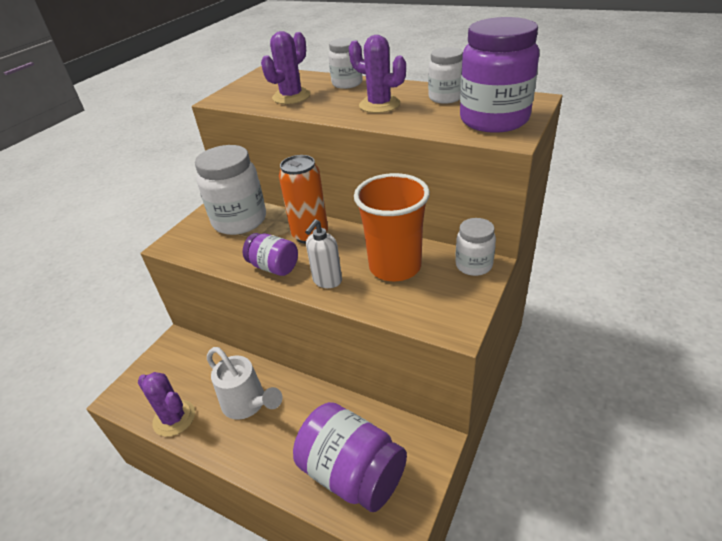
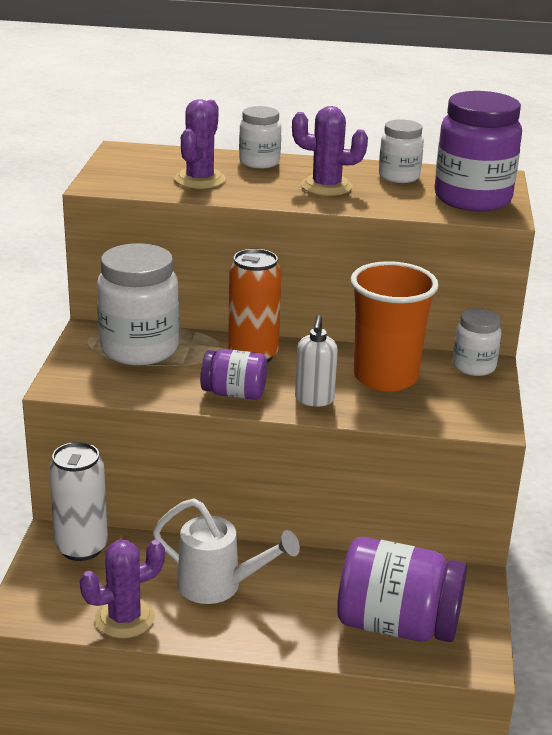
camera: 25 degrees left, 10 degrees down
(174, 418) = (125, 618): purple cactus -> purple cactus turned 45 degrees counterclockwise
(185, 353) = (81, 547): none -> white can

